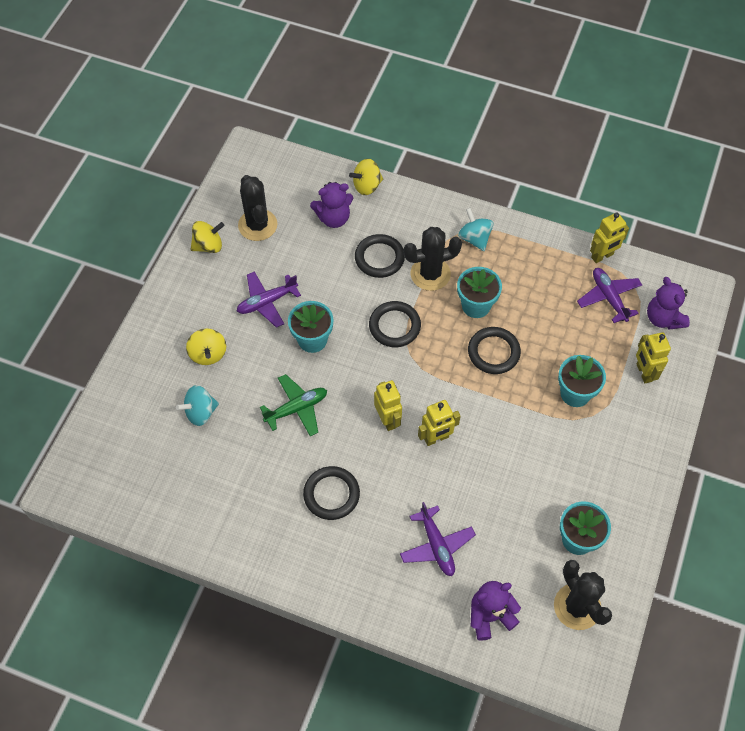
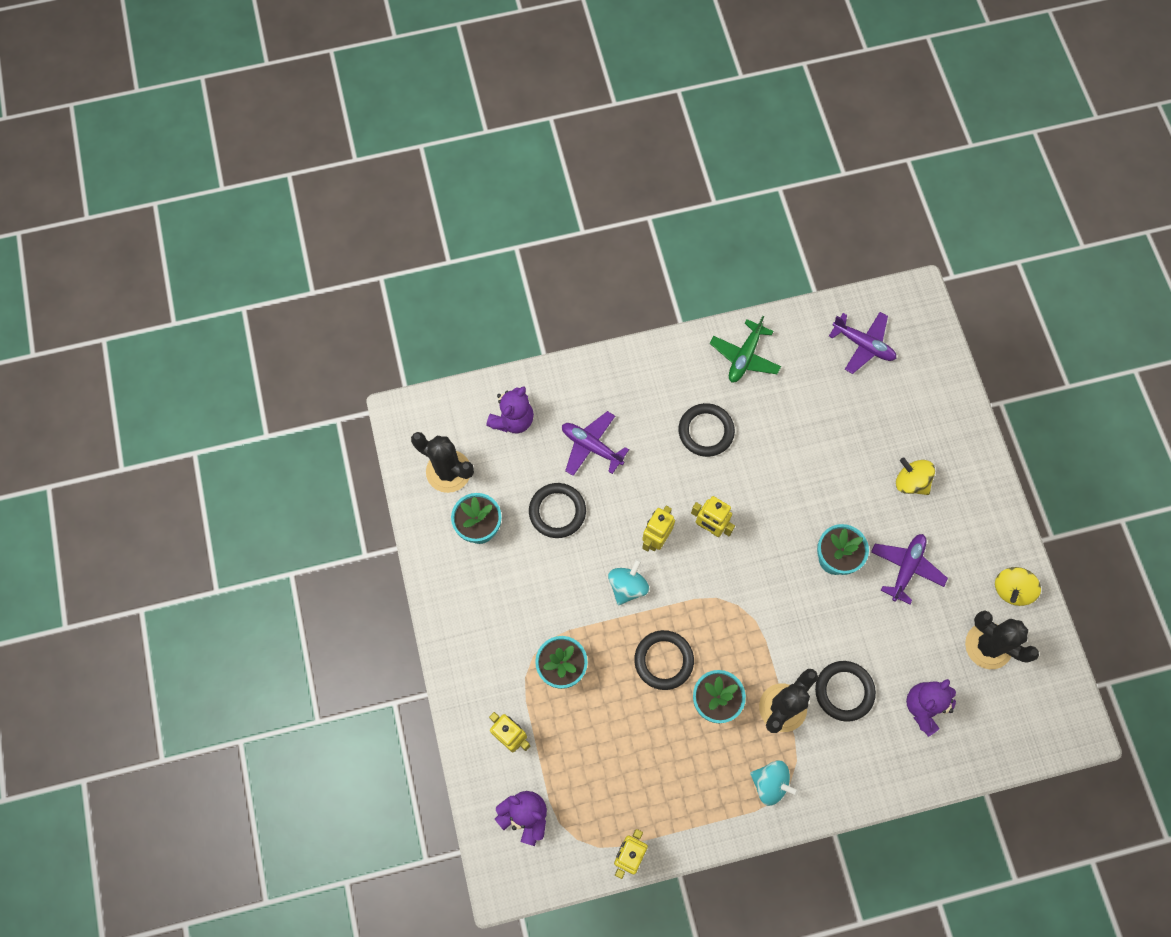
camera: 145 degrees right, 10 degrees up
(200, 412) = (869, 427): turquoise spinning top -> turquoise spinning top (627, 586)
(296, 408) = (794, 484): green plane -> green plane (744, 356)
(367, 186) = (925, 772): yellow spinning top -> none
(394, 326) = (773, 625): black ring -> black ring (557, 511)
(609, 298) = (592, 804): purple plane -> purple plane (863, 345)

